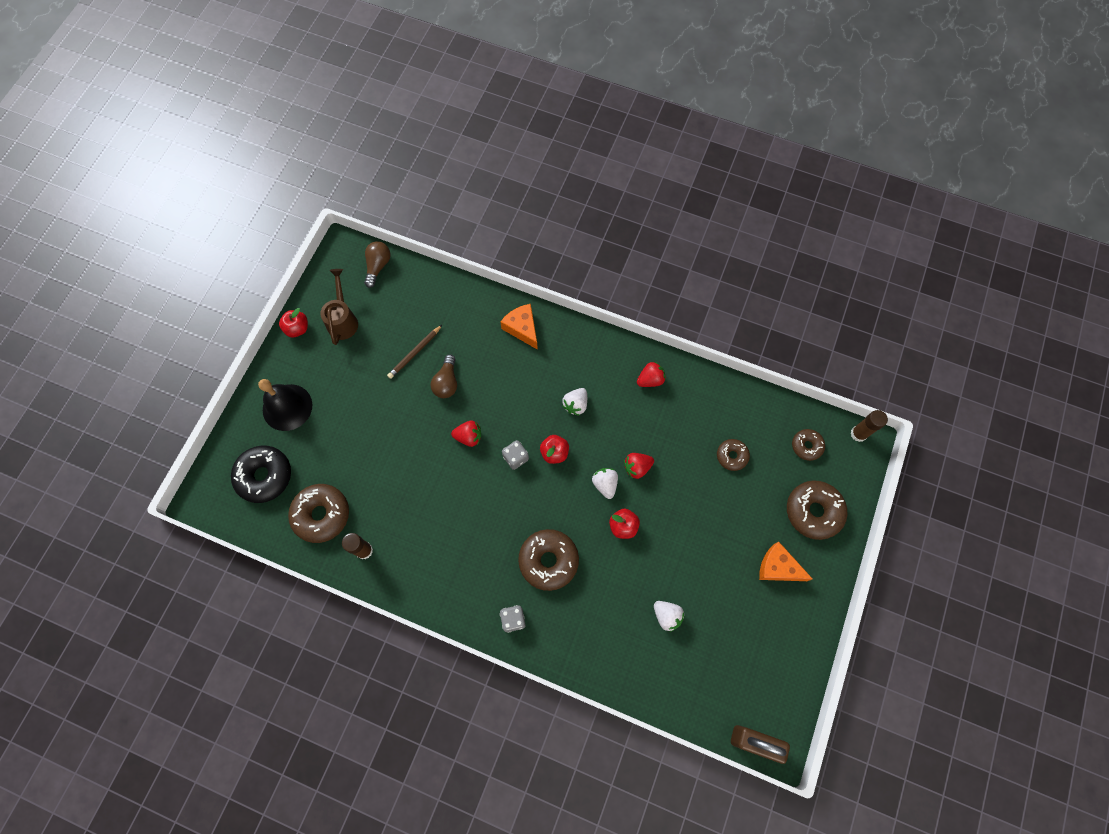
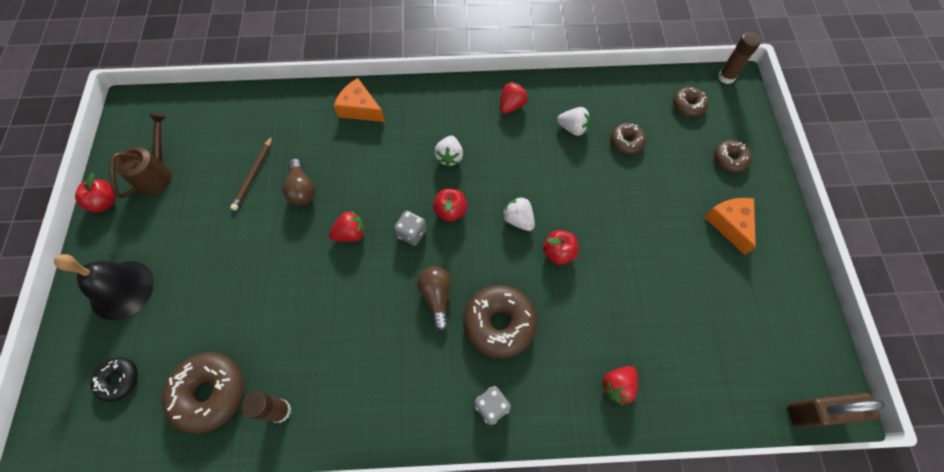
camera: 25 degrees left, 5 degrees down
(264, 476) = (119, 380): black donut -> black donut, size x0.57
(343, 320) = (157, 173): brown watering can -> brown watering can turned 45 degrees clockwise
(378, 266) = (177, 108): brown light bulb -> brown light bulb (436, 297)
(637, 467) = (542, 190): red strawberry -> red strawberry (617, 386)
(667, 616) = (652, 323): white strawberry -> white strawberry (573, 128)
(778, 567) = (729, 224): orange cheese -> orange cheese turned 75 degrees clockwise
(813, 511) = (729, 159): brown donut -> brown donut, size x0.57

